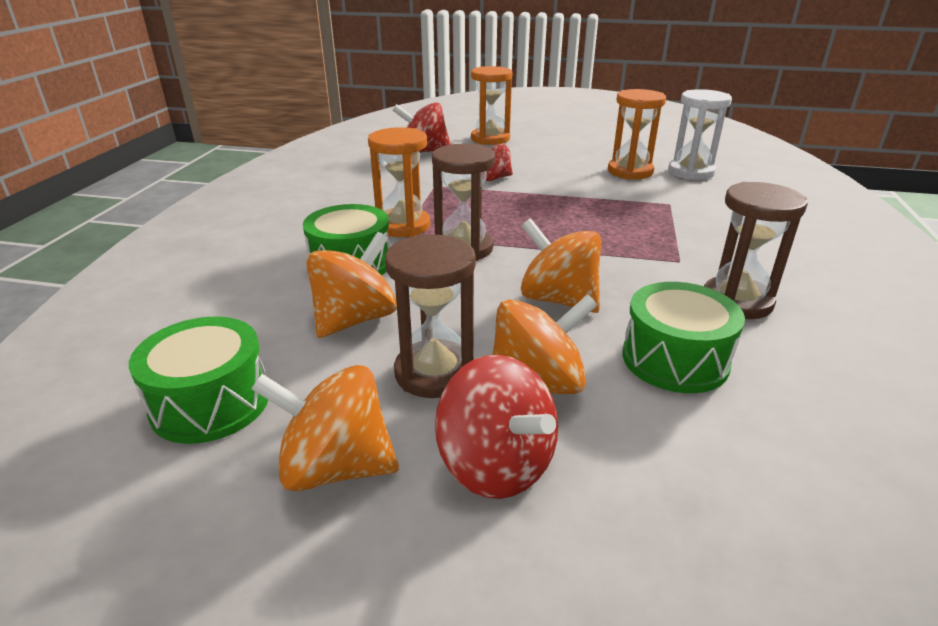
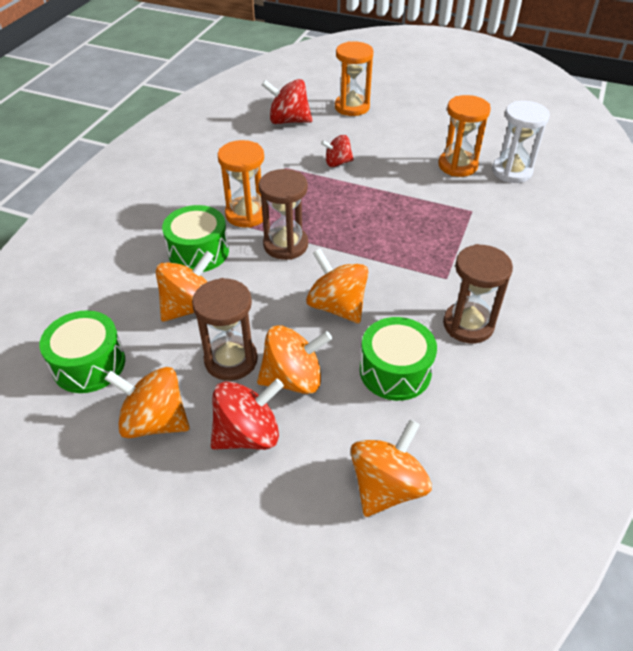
camera: 10 degrees right, 15 degrees up
(496, 465) = (248, 434): red spinning top -> red spinning top turned 90 degrees counterclockwise
(754, 510) = (387, 486): none -> orange spinning top

